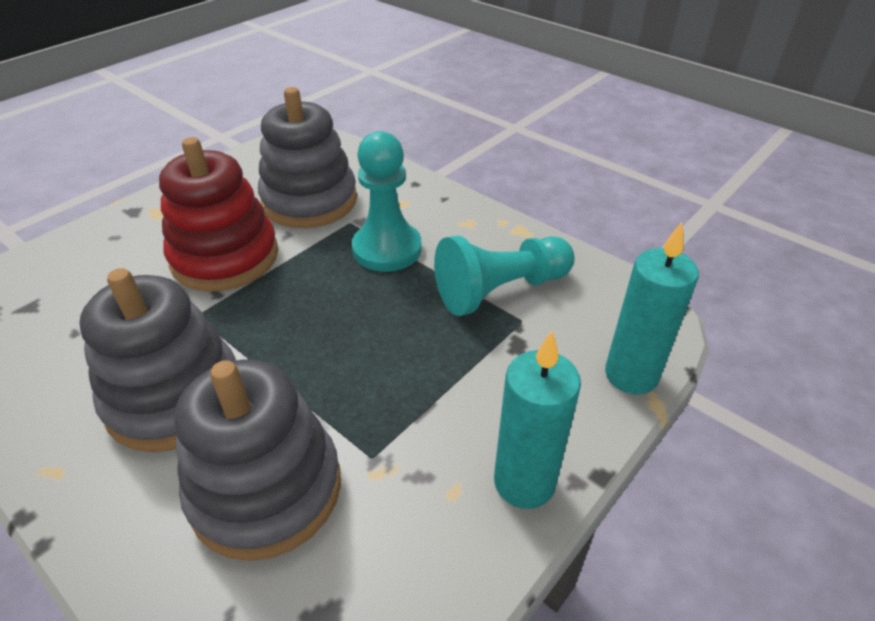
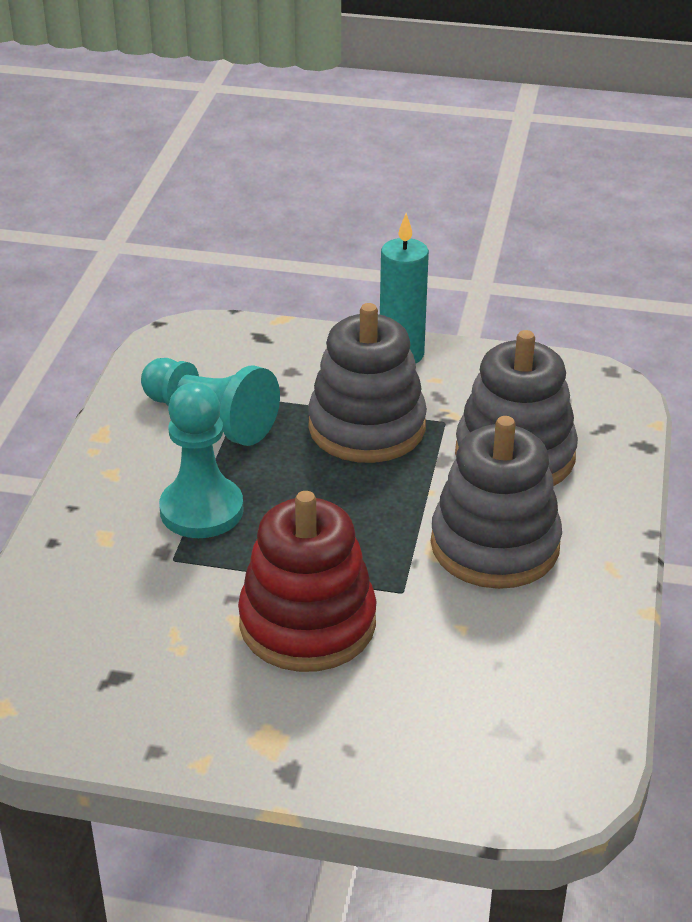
camera: 120 degrees left, 5 degrees down
(309, 201) = (152, 612): grey stacking toy -> grey stacking toy (367, 427)
(631, 375) = (262, 333): turquoise candle -> none

